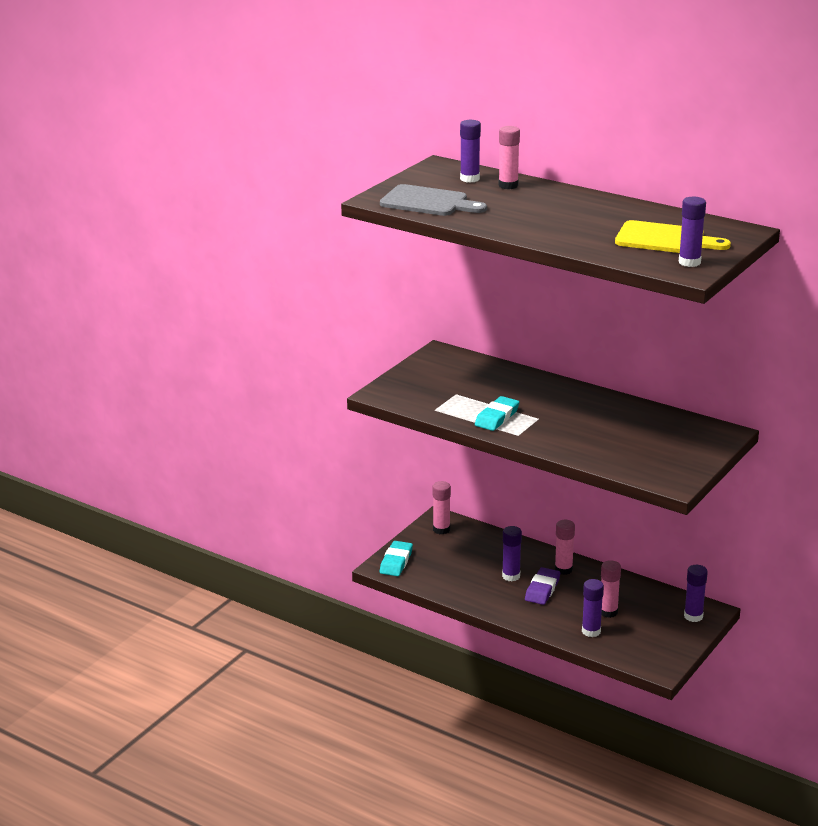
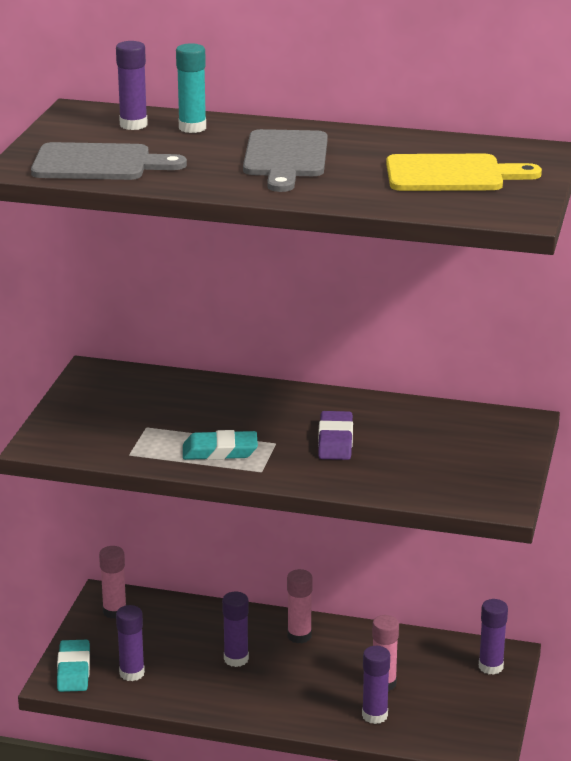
camera: 20 degrees left, 0 degrees up
(497, 417) = (220, 451): turquoise eraser -> turquoise eraser turned 75 degrees clockwise
(508, 185) = (192, 128): pink glue stick -> turquoise glue stick
(542, 589) = (285, 669): purple eraser -> purple eraser (335, 441)
(557, 214) = (285, 158): none -> grey cutting board
(689, 262) = (506, 201): purple glue stick -> purple glue stick (132, 673)

